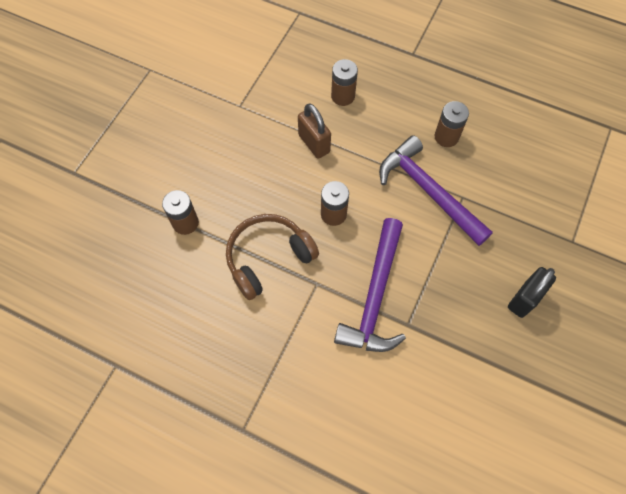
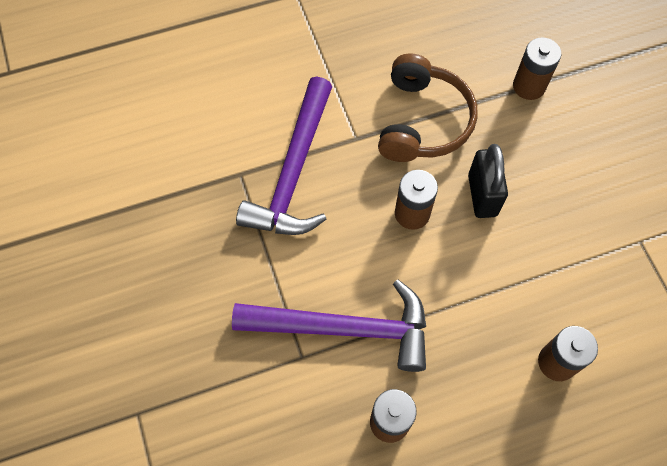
camera: 135 degrees right, 0 degrees up
(314, 143) = (516, 271): brown padlock -> none
(375, 296) = (293, 172): purple hammer -> purple hammer turned 135 degrees counterclockwise
(524, 299) = (146, 296): black padlock -> black padlock (482, 195)

